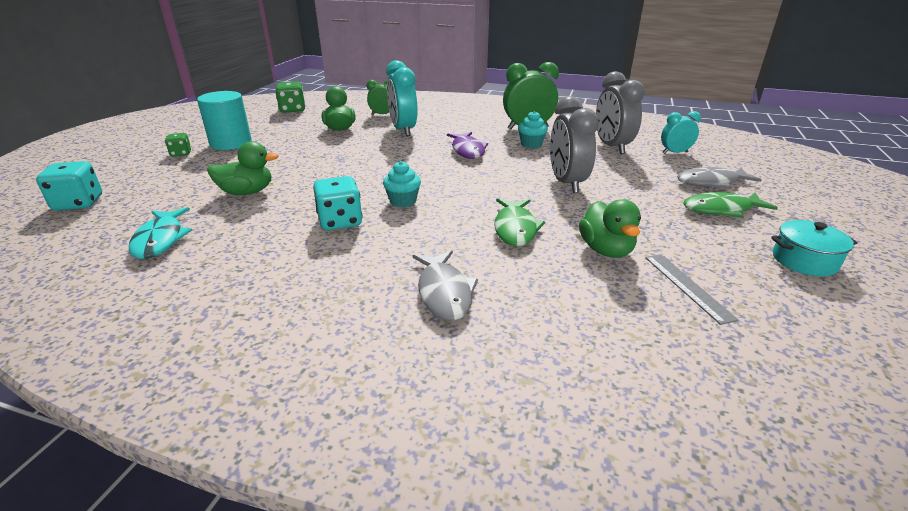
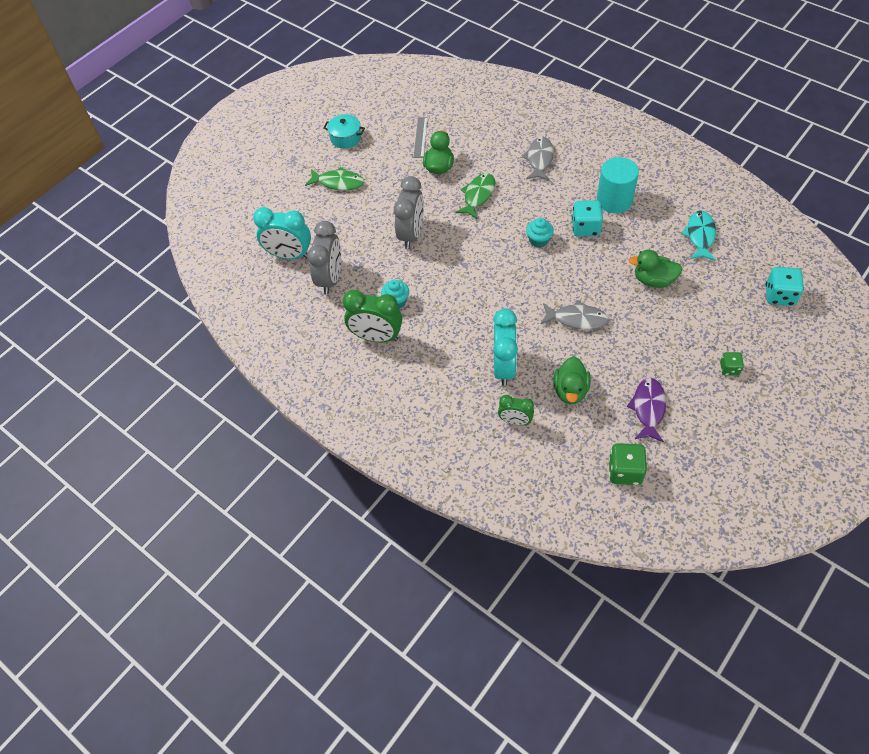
camera: 155 degrees left, 25 degrees up
(231, 143) = (685, 382): turquoise cylinder -> turquoise cylinder (614, 200)
(467, 150) = (459, 304): purple fish -> purple fish (648, 408)
(675, 153) = (289, 255): turquoise clock -> turquoise clock, size x1.71
(711, 182) = (310, 210): grey fish -> grey fish (577, 319)

